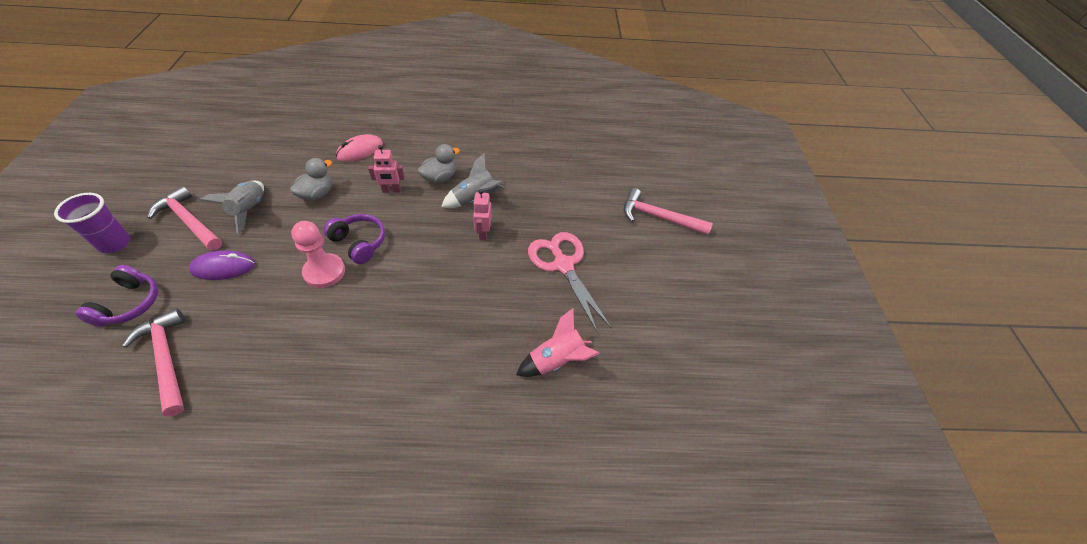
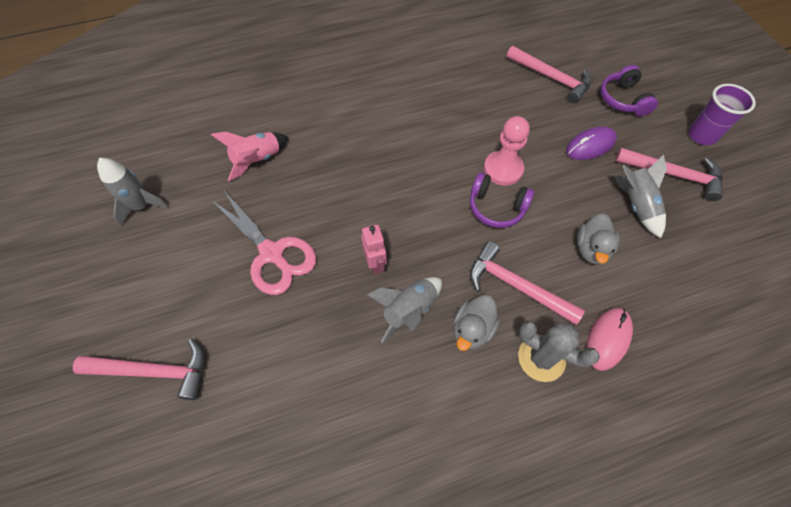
camera: 165 degrees right, 10 degrees up
(391, 190) = (516, 286): pink robot -> pink hammer
(408, 154) = (541, 358): none -> grey cactus
(680, 345) = (142, 206): none -> grey rocket

